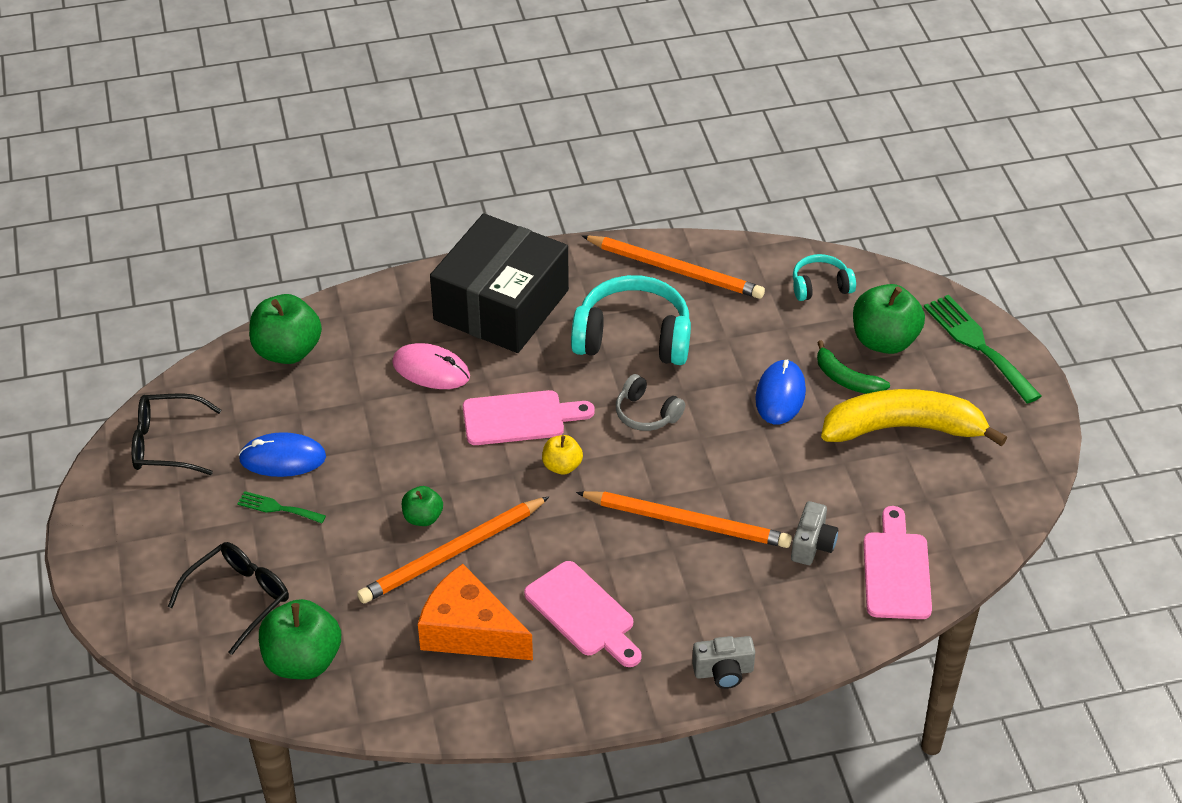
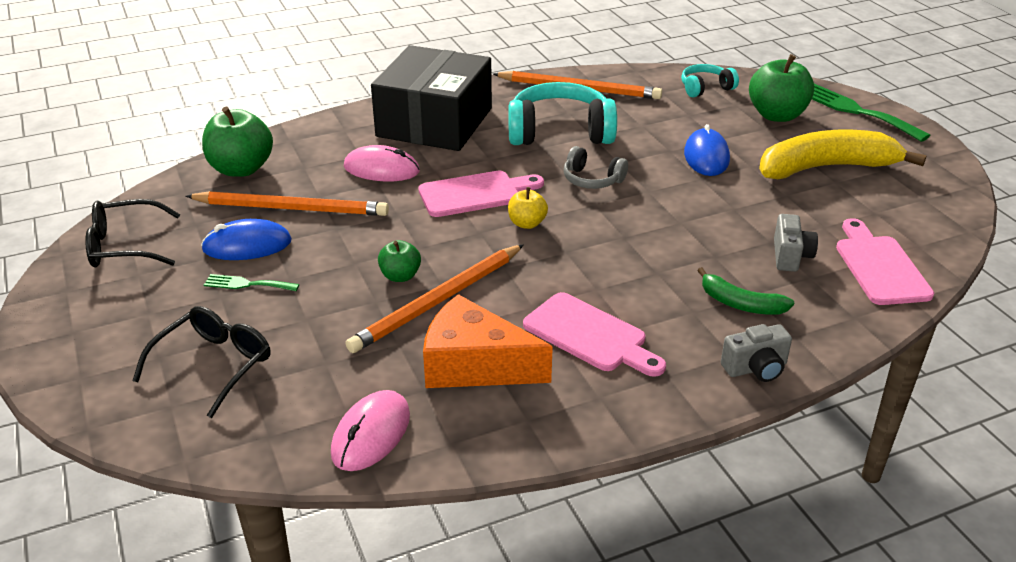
camera: 10 degrees left, 10 degrees down
(303, 661) = (294, 414): green apple -> none
(364, 690) = (371, 434): none -> pink mouse
(687, 522) = (663, 252): orange pencil -> orange pencil (291, 208)
(846, 379) = (758, 141): green banana -> green banana (740, 304)

